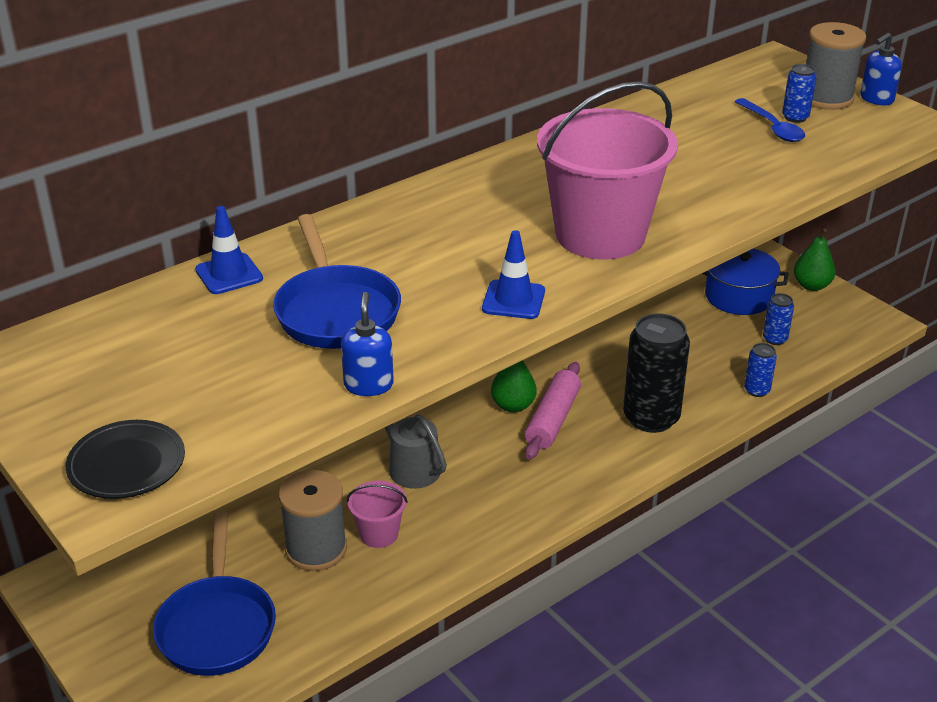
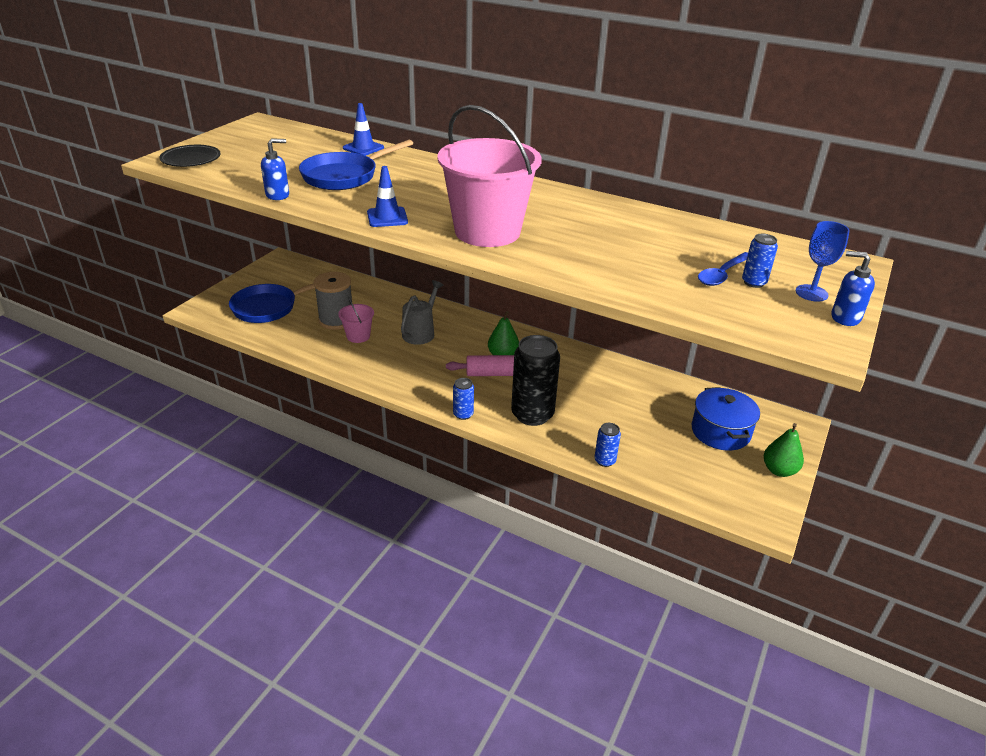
camera: 65 degrees right, 0 degrees up
(775, 339) = (680, 460): blue can -> blue can (463, 414)
(826, 98) = (811, 293): grey spool -> blue goblet

